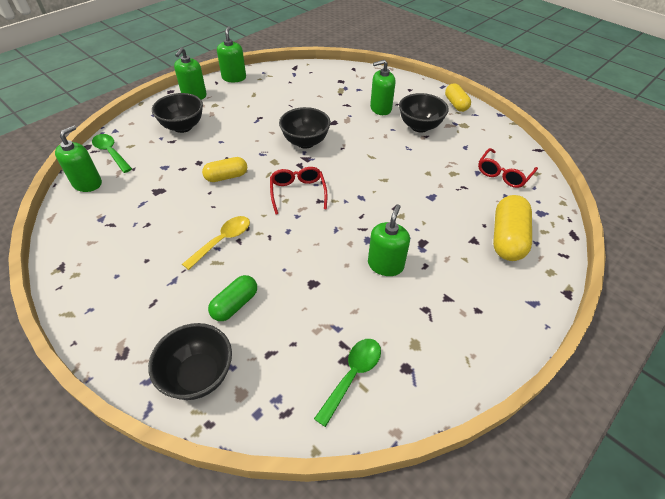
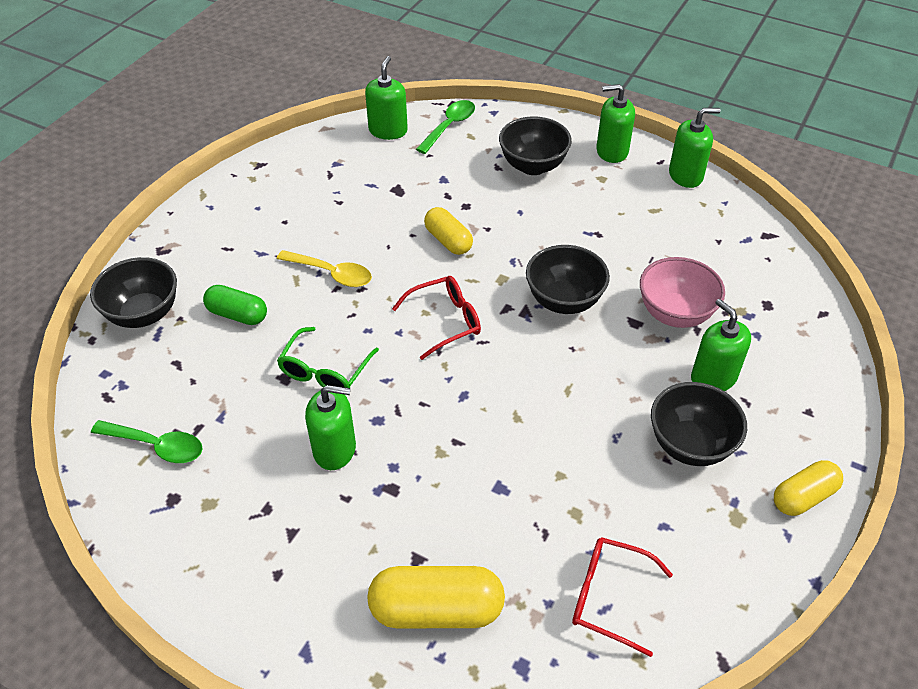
camera: 75 degrees right, 0 degrees up
(87, 183) = (388, 130): green soap dispenser -> green soap dispenser turned 90 degrees counterclockwise
(315, 259) = (325, 370): none -> green glasses
(333, 108) = (675, 314): none -> pink bowl

